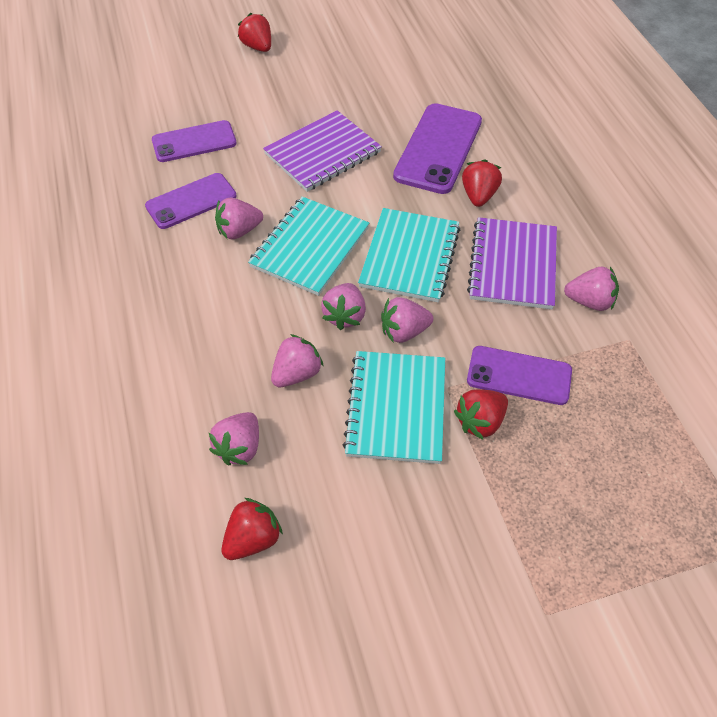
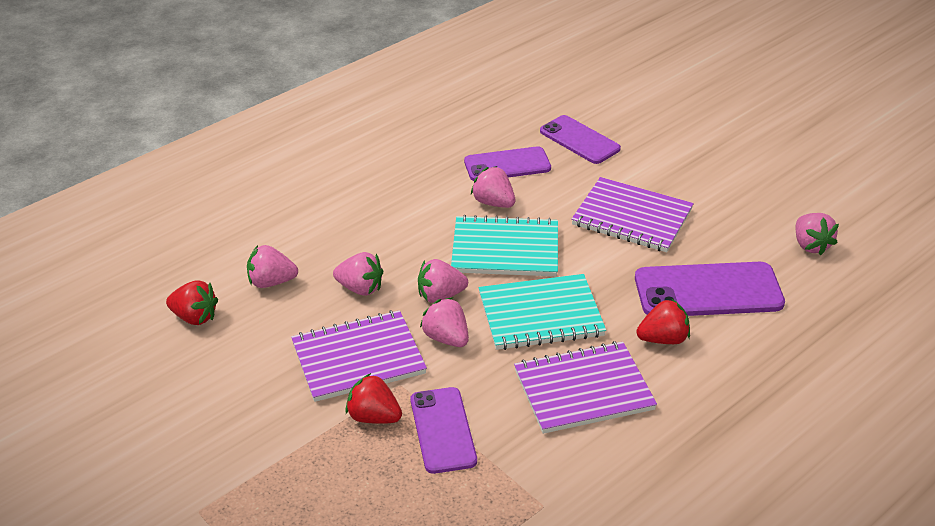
camera: 65 degrees right, 15 degrees down
(191, 201) = (507, 165): purple phone -> purple phone turned 45 degrees counterclockwise
(257, 47) = (743, 129): red strawberry -> none
(396, 408) = (358, 358): turquoise notebook -> purple notebook
(589, 301) = (575, 461): pink strawberry -> pink strawberry (810, 245)

